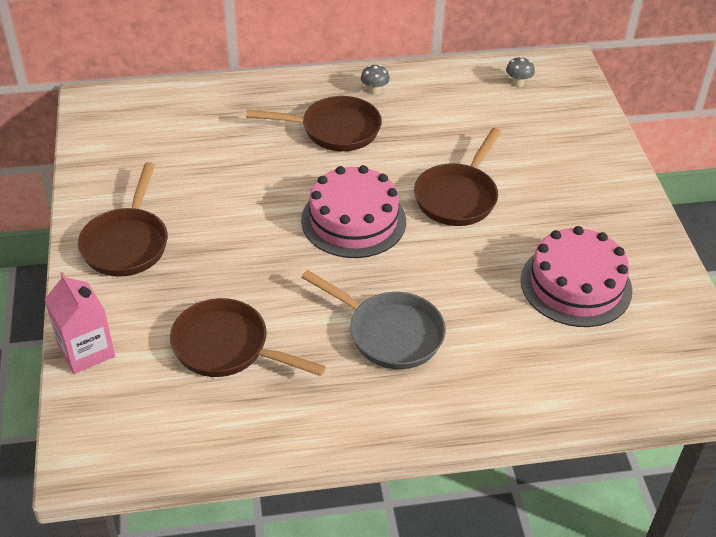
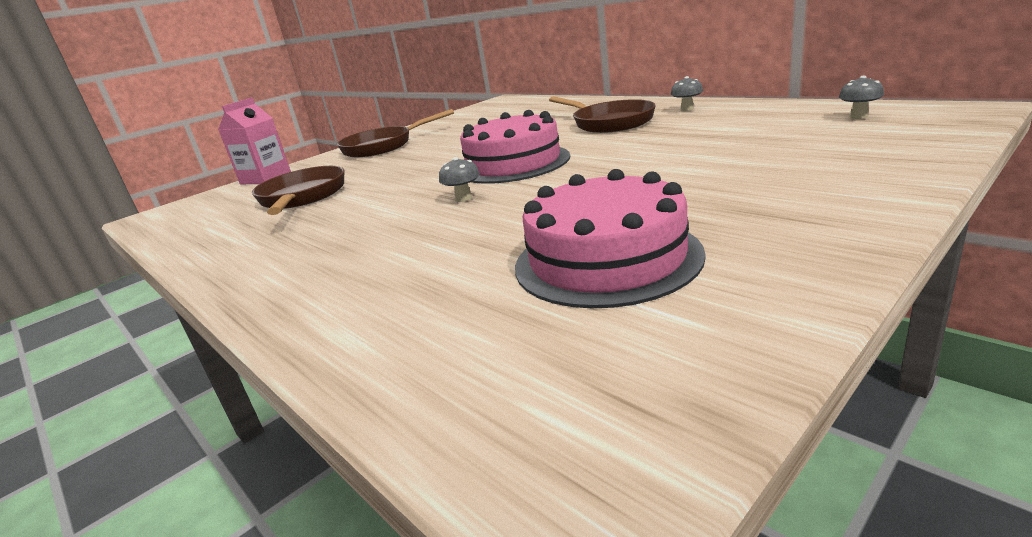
camera: 60 degrees right, 20 degrees down
(389, 333) = (381, 225): grey pan -> none
(395, 278) = (463, 198): none -> grey mushroom
(458, 196) = (626, 169): brown pan -> none

